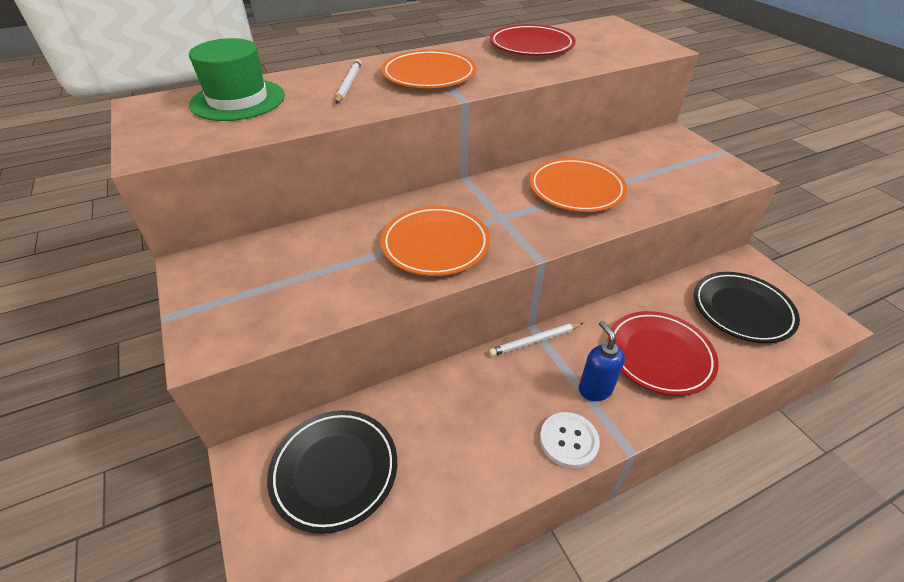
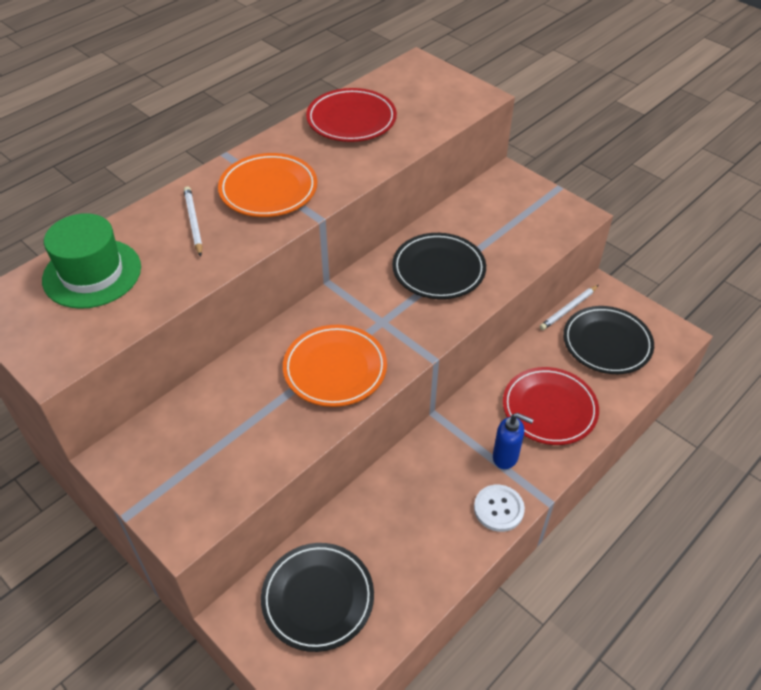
camera: 20 degrees left, 5 degrees up
(535, 341) = (440, 427): white pencil -> white pencil (568, 309)
(576, 189) = (438, 270): orange plate -> black plate
(594, 389) = (505, 457): blue soap dispenser -> blue soap dispenser turned 150 degrees clockwise

